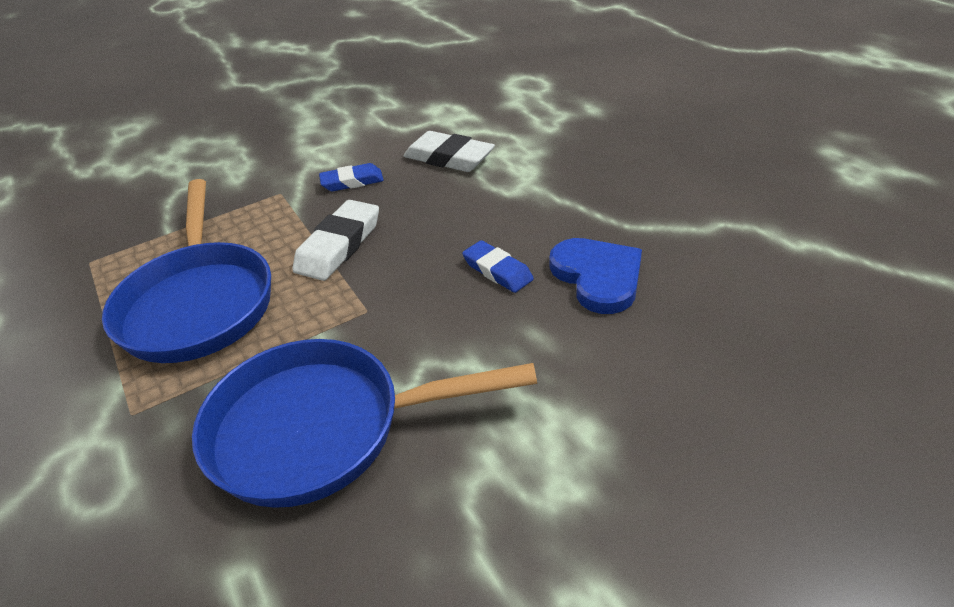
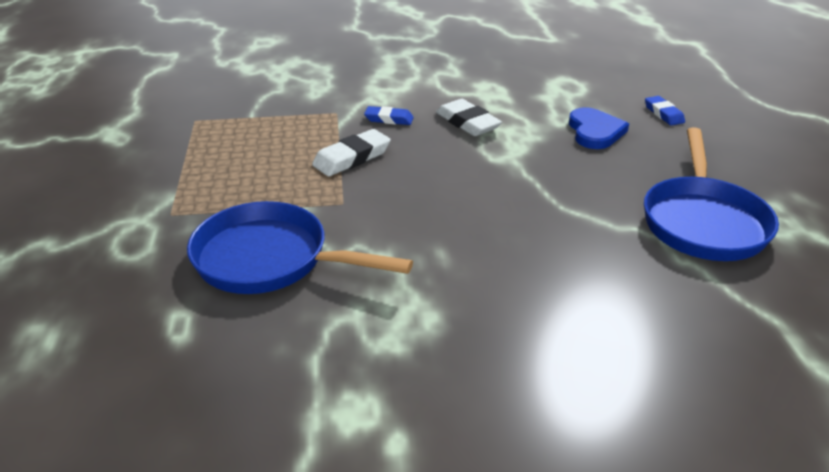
camera: 20 degrees right, 5 degrees down
(198, 303) = (244, 165): blue pan -> blue pan (703, 222)
(497, 271) = (445, 206): blue eraser -> blue eraser (663, 114)
(598, 277) = (512, 233): blue heart -> blue heart (595, 131)

